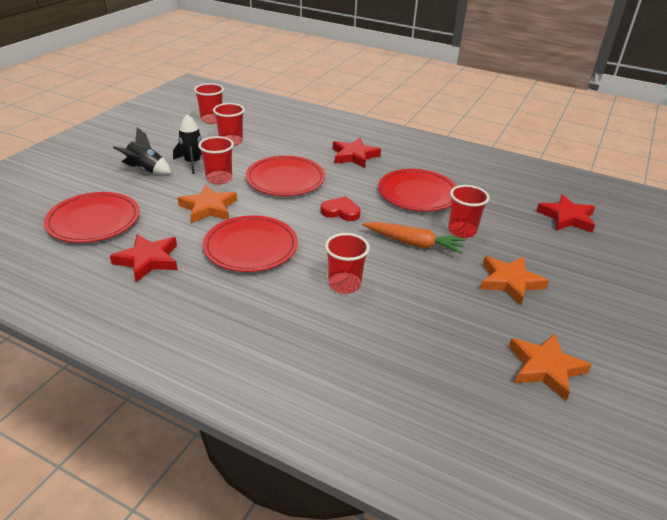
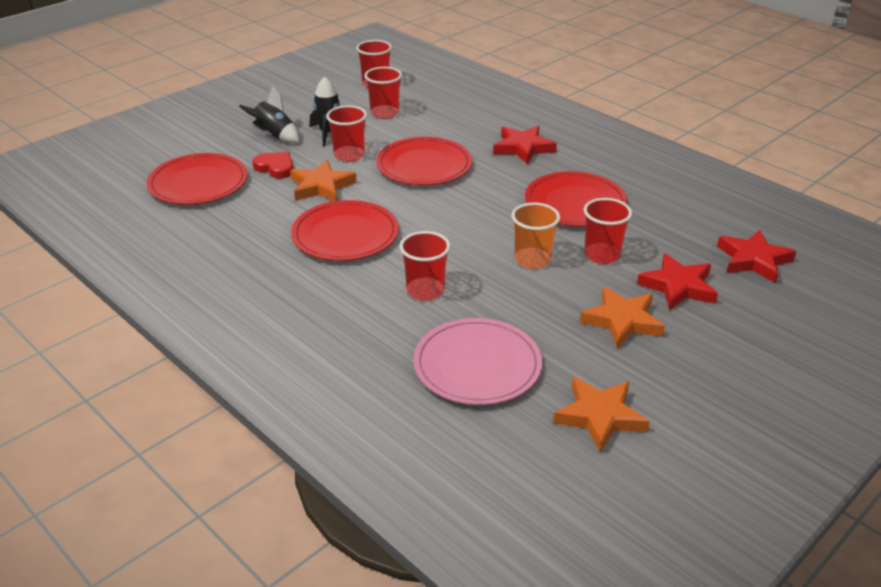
camera: 20 degrees right, 0 degrees up
(148, 260) = (233, 232): red star -> red star (678, 286)
(341, 211) = (467, 211): red heart -> red heart (275, 167)
(413, 243) = (532, 260): orange carrot -> orange cup
(424, 343) = (477, 365): none -> pink plate

